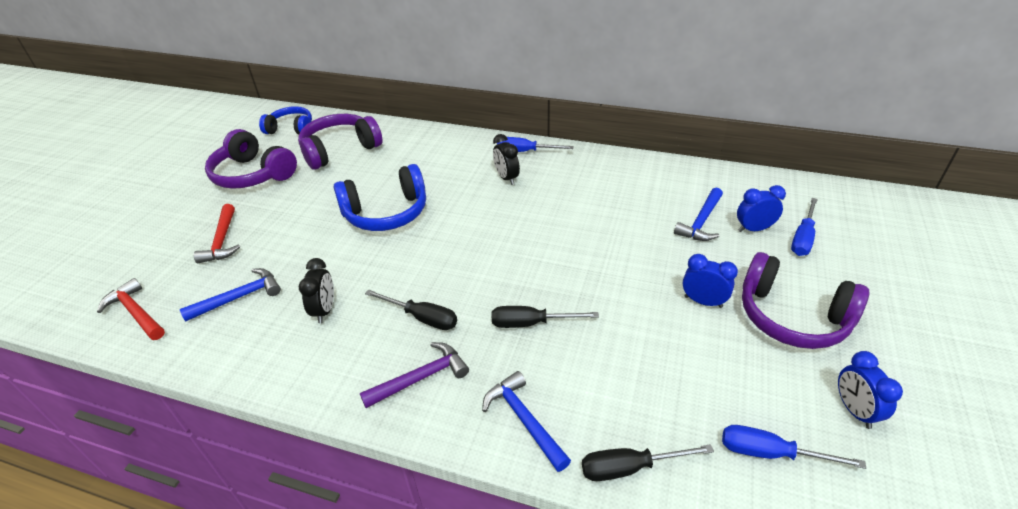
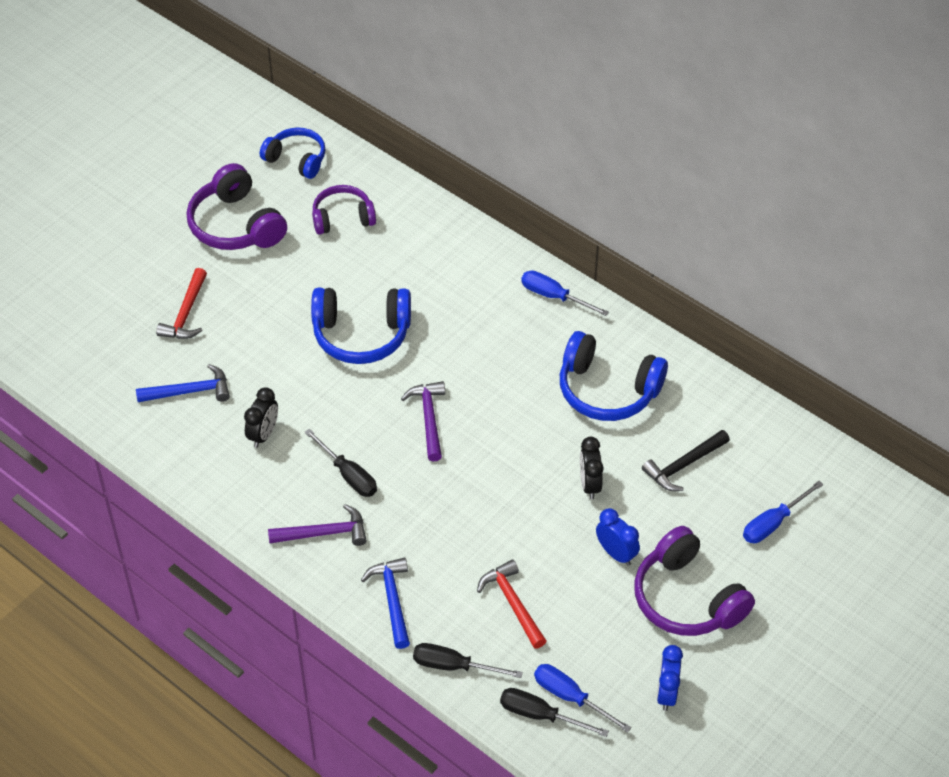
camera: 20 degrees right, 10 degrees up
(136, 312) = (95, 375): red hammer -> red hammer (513, 603)
(340, 150) = (342, 218): purple headphones -> purple headphones, size x0.65
(474, 252) = (429, 419): none -> purple hammer
(506, 178) = (511, 330): black clock -> black clock (589, 485)
(531, 323) = (443, 517): black screwdriver -> black screwdriver (540, 715)
(605, 192) = (607, 390): none -> blue headphones
(701, 222) = (684, 465): blue hammer -> black hammer
(753, 229) = (731, 494): blue clock -> none

